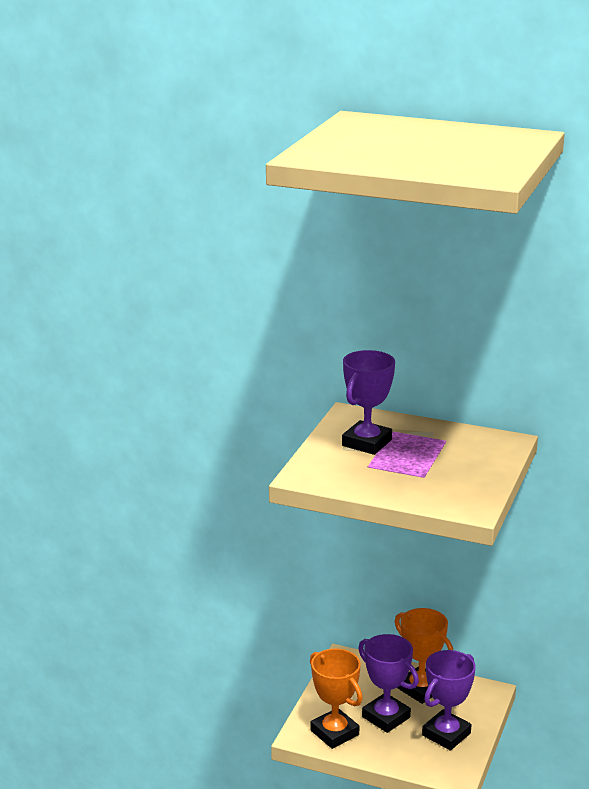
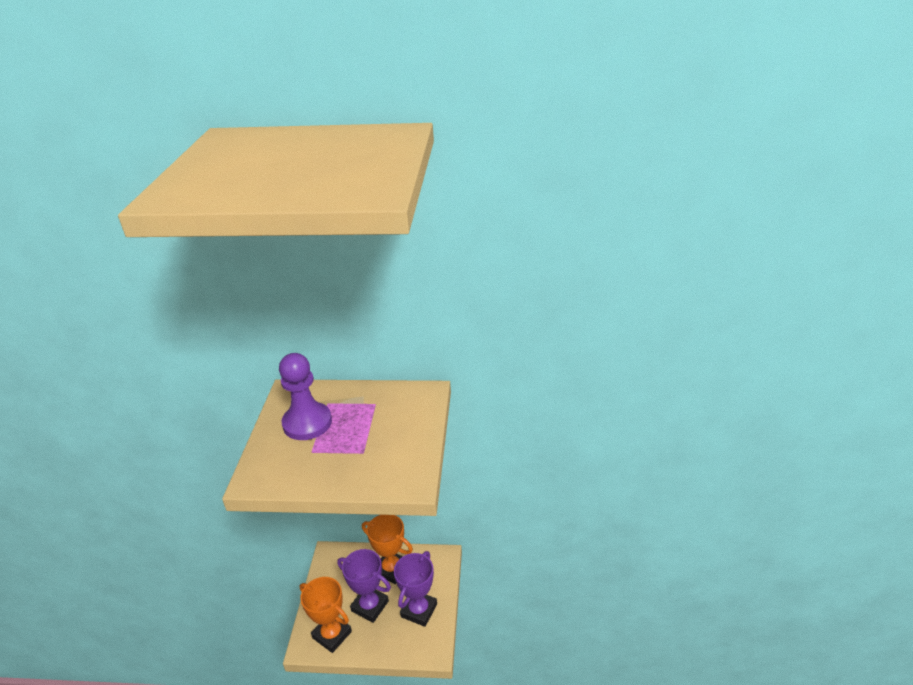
camera: 15 degrees left, 10 degrees up
(367, 443) = (307, 423): purple trophy -> purple pawn

